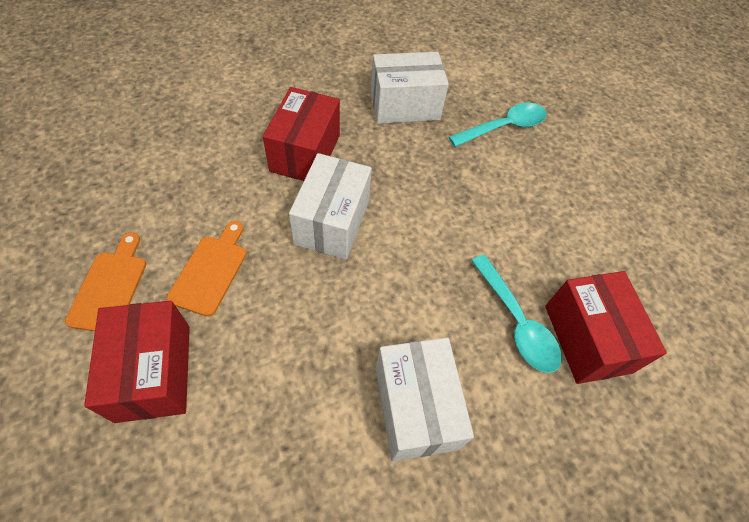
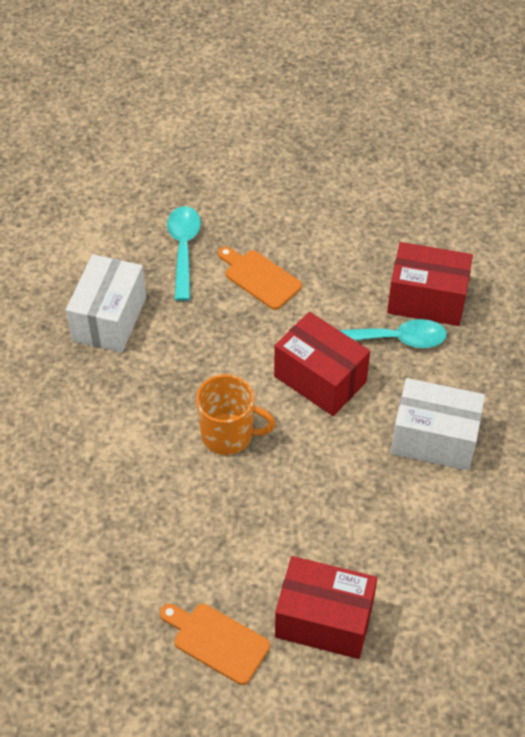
camera: 60 degrees left, 5 degrees down
(210, 271) = (238, 551): orange cutting board -> orange cutting board (259, 278)
(305, 153) = (129, 429): red box -> red box (320, 379)
(332, 222) = (229, 435): white box -> orange mug

